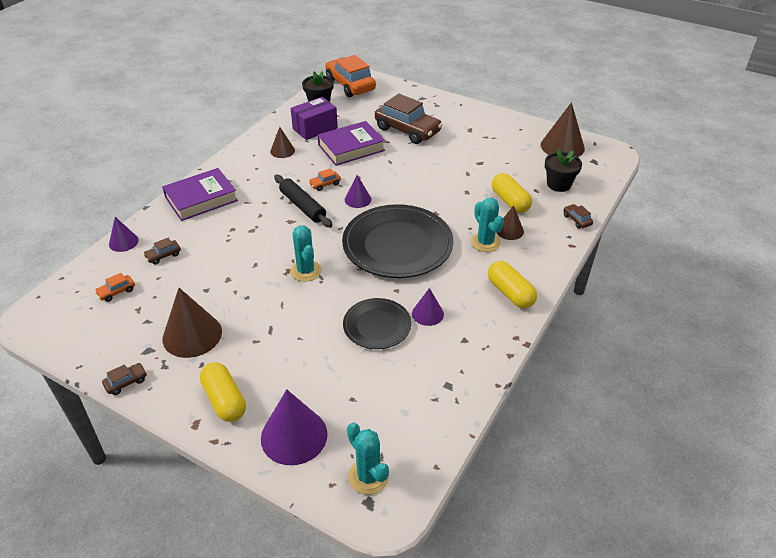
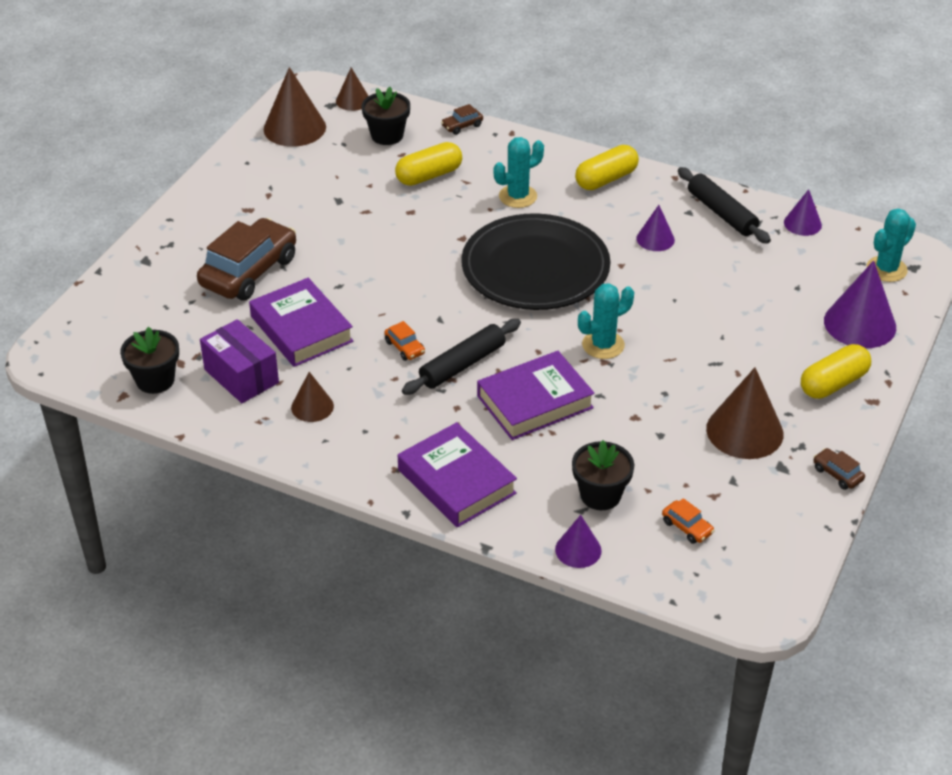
camera: 95 degrees left, 0 degrees up
(163, 255) = (600, 495): brown car -> black flower pot
(258, 234) = (534, 402): none -> purple book
(350, 85) = (89, 347): orange car -> none
(358, 199) = (439, 311): purple cone -> purple cone (802, 223)
(377, 326) = (685, 276): black plate -> none
(462, 362) = (721, 213): none -> black rolling pin
(509, 230) = (491, 177): brown cone -> brown cone (353, 100)

